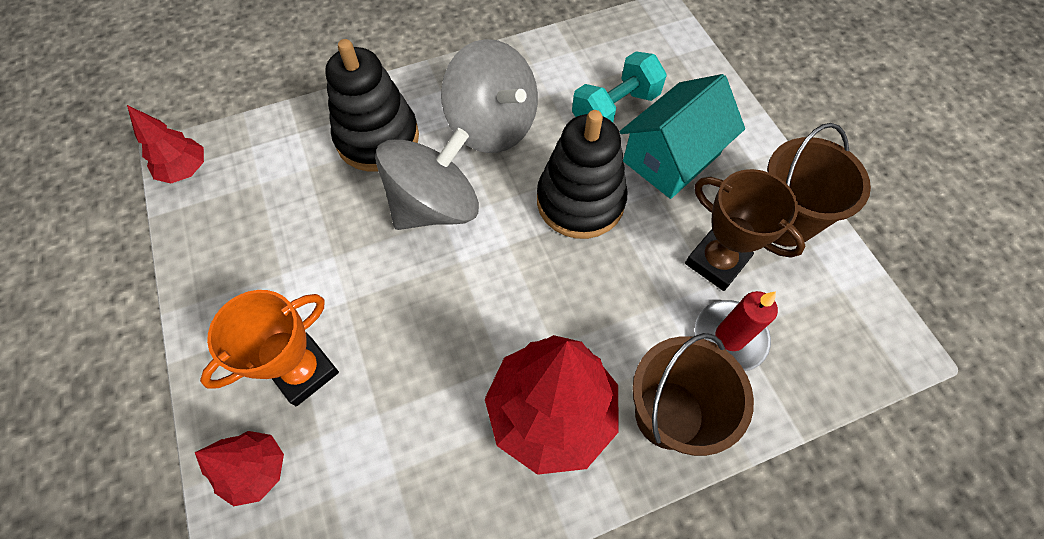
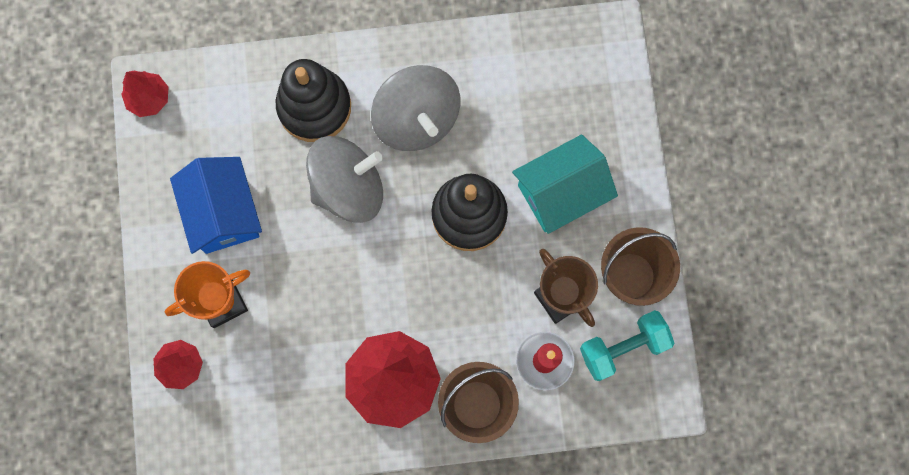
camera: 15 degrees right, 15 degrees up
(289, 266) = (223, 213): none -> blue house
(615, 109) = (530, 129): turquoise dumbbell -> turquoise dumbbell (623, 348)

